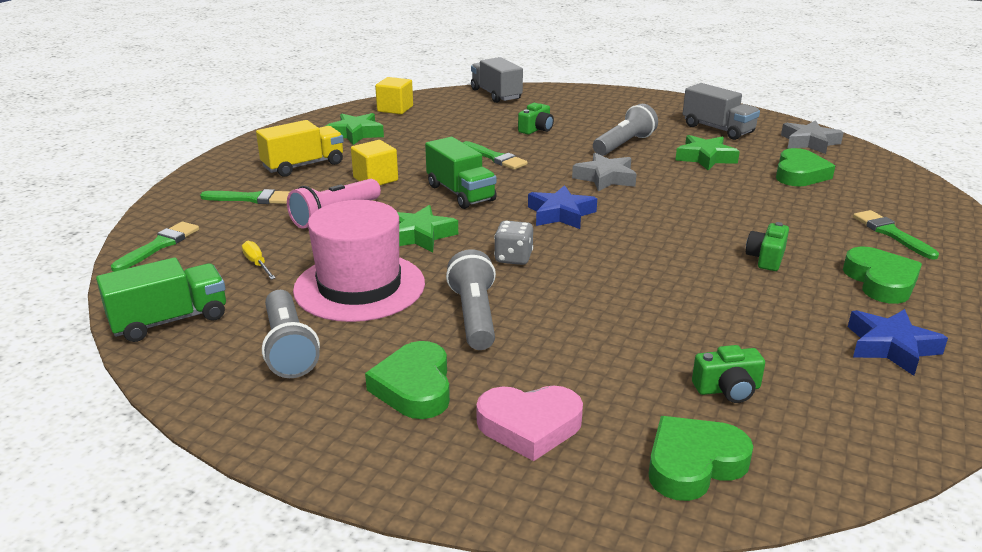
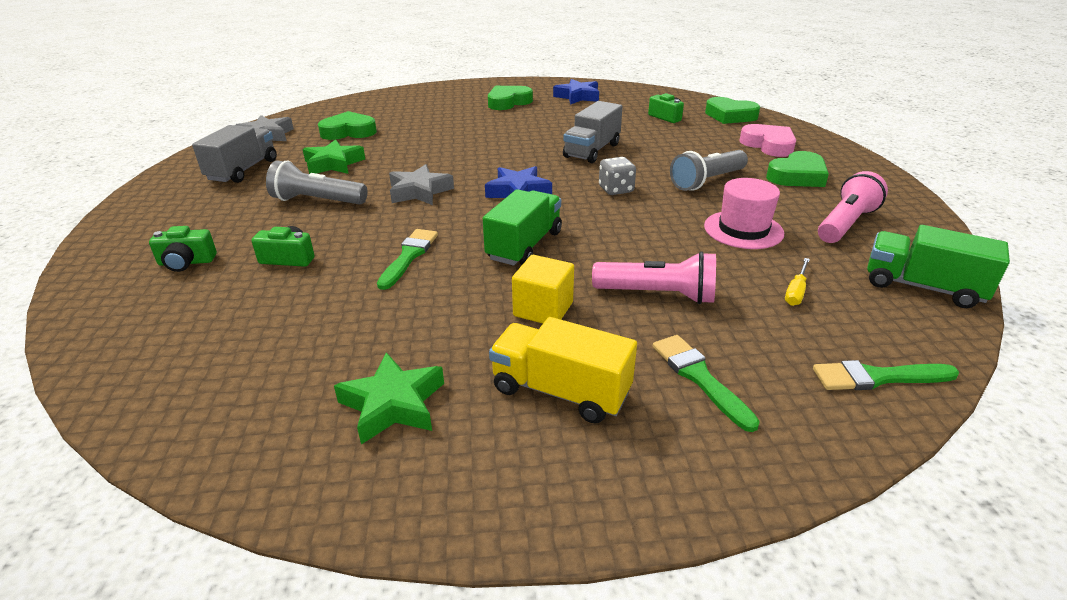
camera: 120 degrees left, 5 degrees up
(289, 348) = (845, 224): grey flashlight -> pink flashlight
(359, 286) = (743, 230): pink hat -> pink hat, size x0.65
(395, 109) = (232, 419): yellow cube -> none
(420, 235) = (633, 235): green star -> none
(496, 94) = (117, 337): grey truck -> grey truck (592, 150)
(766, 258) = (512, 125): green camera -> green camera (186, 262)
(891, 233) = (437, 104): green brush -> none

